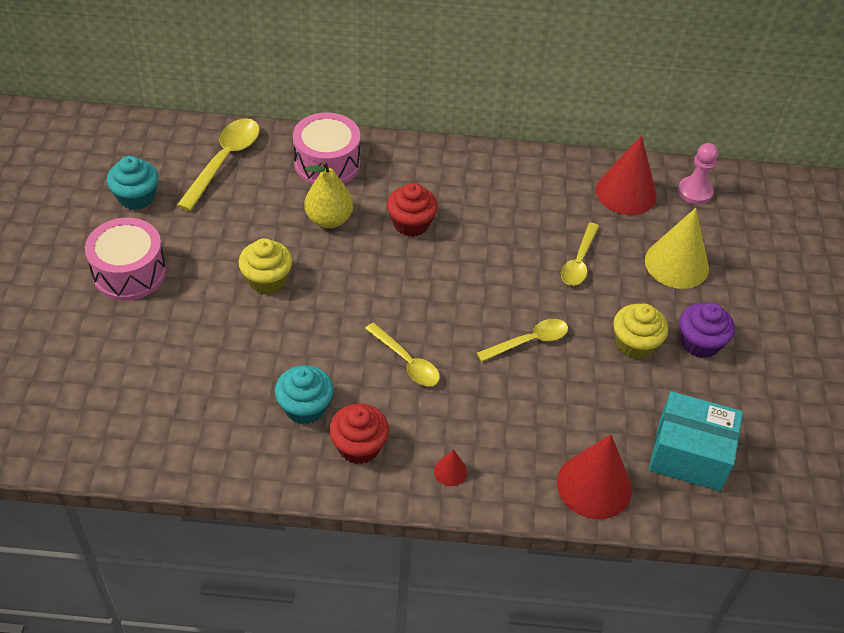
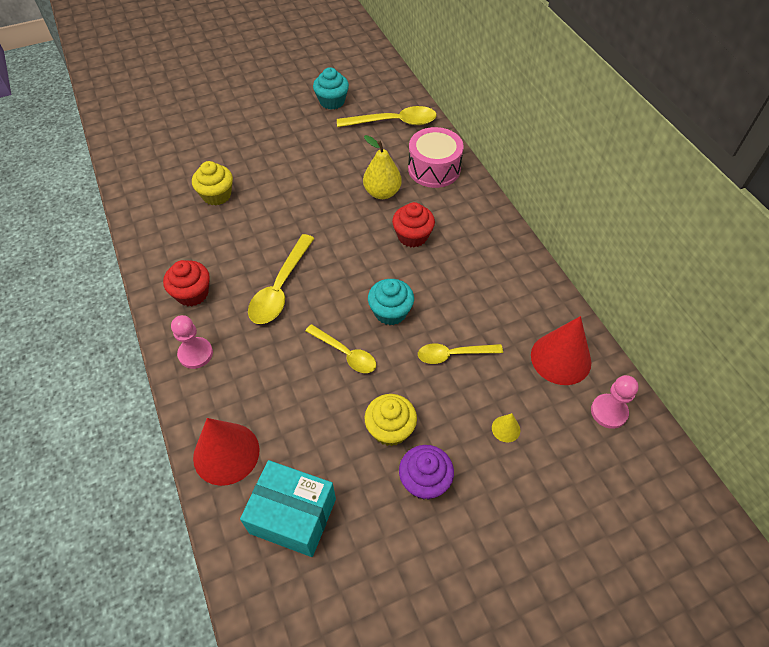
camera: 65 degrees right, 5 degrees up
(129, 272) = (270, 127): pink drum -> none
(267, 279) = (306, 187): yellow cupcake -> yellow cupcake (217, 195)
(305, 407) = (210, 252): turquoise cupcake -> turquoise cupcake (390, 312)
(407, 362) = (280, 288): yellow spoon -> yellow spoon, size x1.52
(450, 471) = (195, 354): red cone -> pink pawn
(676, 264) = (506, 429): yellow cone -> yellow cone, size x0.45
(689, 454) = (293, 516): turquoise box -> turquoise box turned 60 degrees counterclockwise

